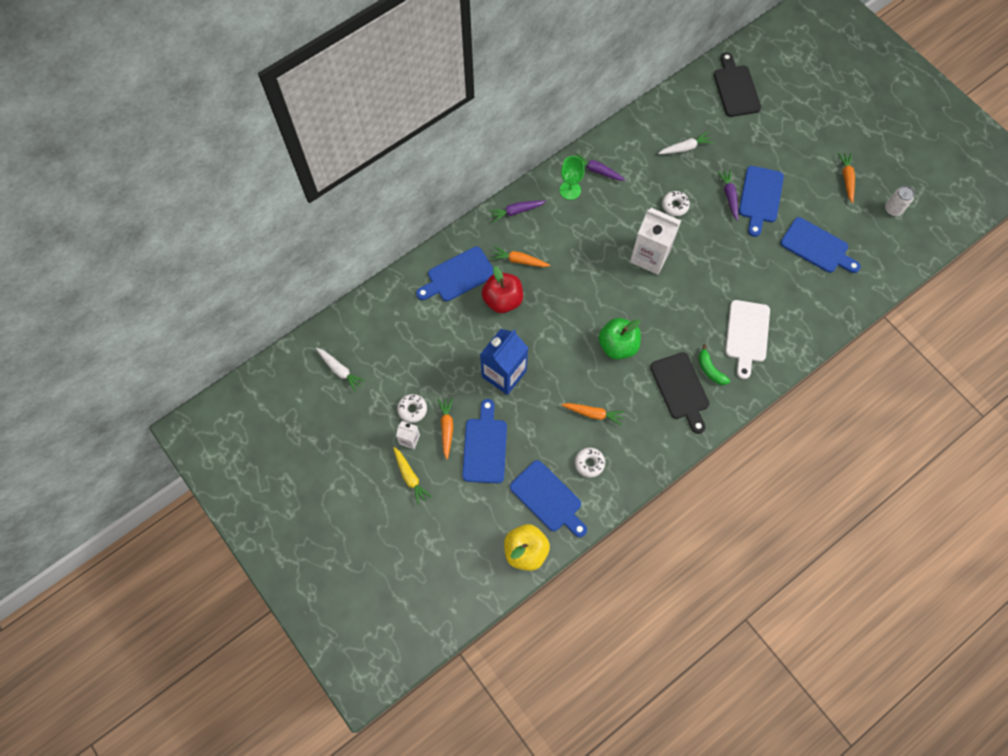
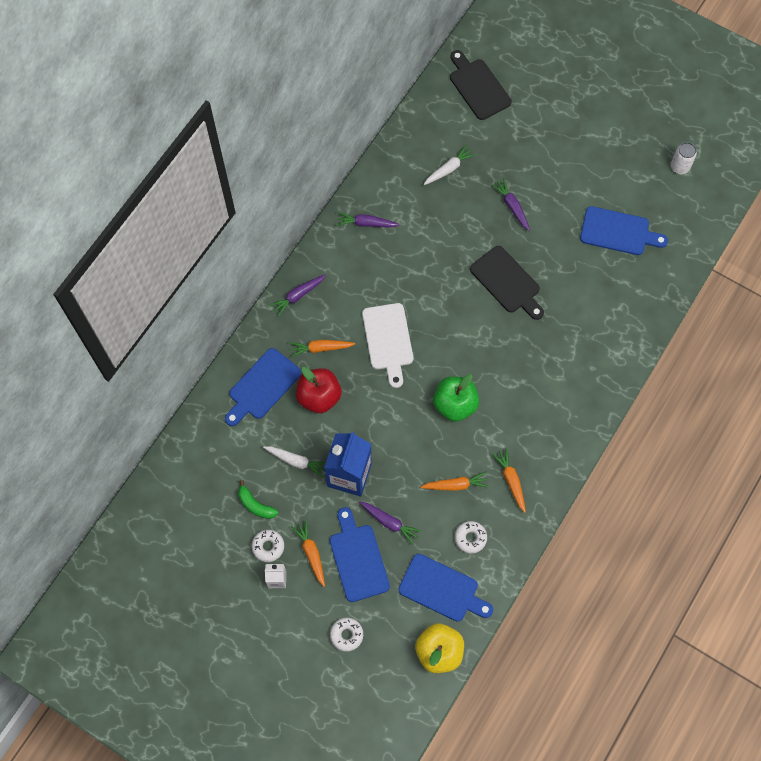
camera: 20 degrees left, 0 degrees up
(340, 370) = (175, 532): white carrot -> white carrot (296, 461)
(410, 477) = (292, 618): yellow carrot -> none
(523, 425) = (389, 522): none -> purple carrot
(570, 190) = (346, 254): green goblet -> none
(650, 256) = (454, 298): white carton -> none
(675, 205) = (460, 235): white donut -> white donut (346, 635)
(681, 389) = (534, 428): black cutting board -> black cutting board (507, 282)
(710, 369) = (556, 397): green banana -> green banana (255, 505)
(747, 334) = (580, 348): white cutting board -> white cutting board (388, 340)
(760, 197) = (544, 197): blue cutting board -> none
(846, 179) = (623, 149): orange carrot -> orange carrot (511, 480)

